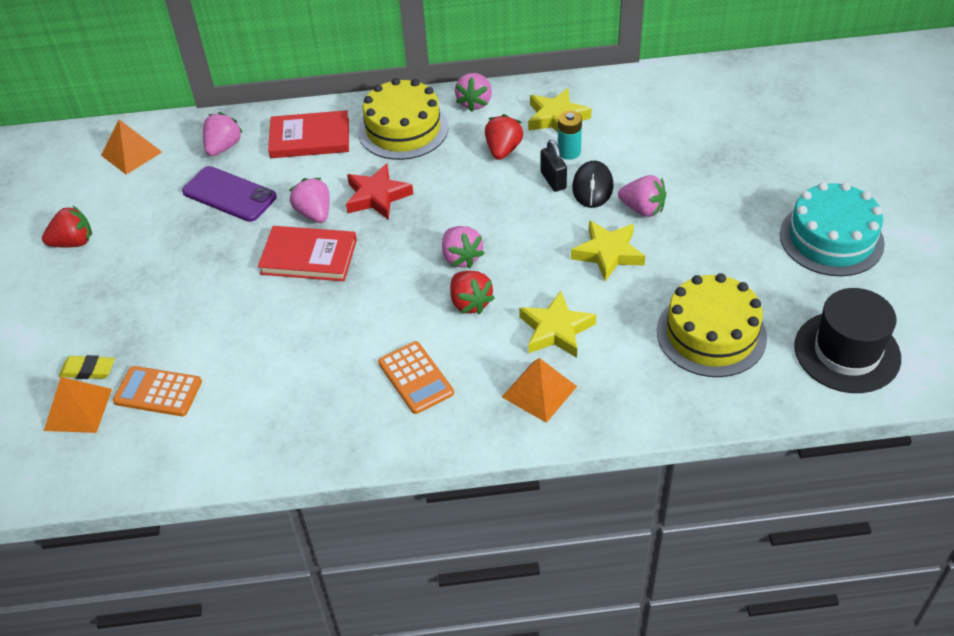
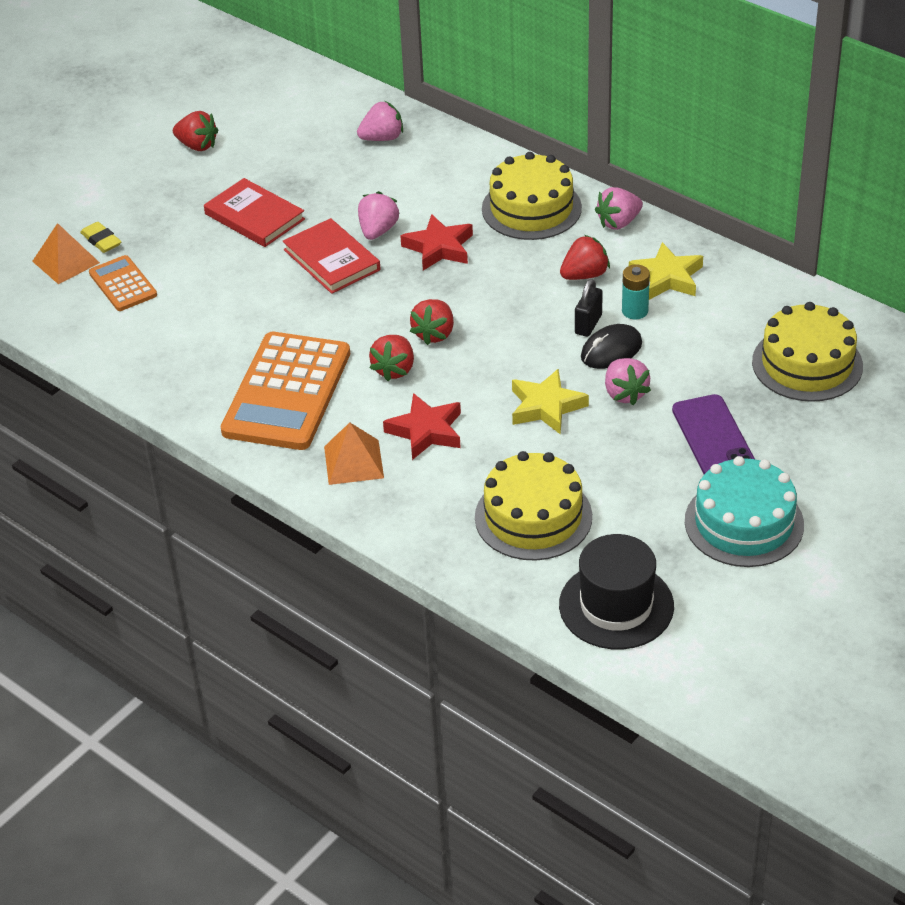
camera: 45 degrees right, 5 degrees down
(131, 153) = (314, 102): orange pyramid -> none
(229, 194) = (339, 177): purple phone -> purple phone (713, 437)
(310, 138) = (452, 170): red book -> red book (254, 217)
(415, 378) = (287, 392): orange calculator -> orange calculator, size x1.95
(461, 258) = (434, 334): pink strawberry -> red strawberry
(556, 330) = (426, 431): yellow star -> red star
(715, 116) = (807, 364): none -> yellow cake

